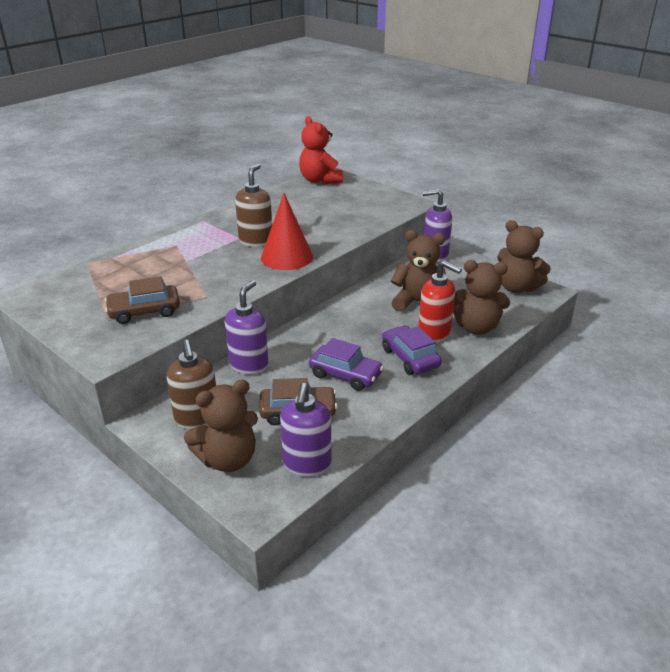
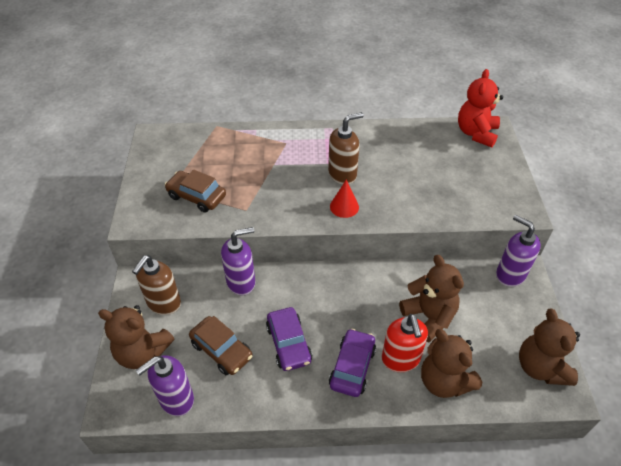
camera: 45 degrees right, 15 degrees up
(287, 257) = (344, 206): red cone -> red cone, size x0.58

